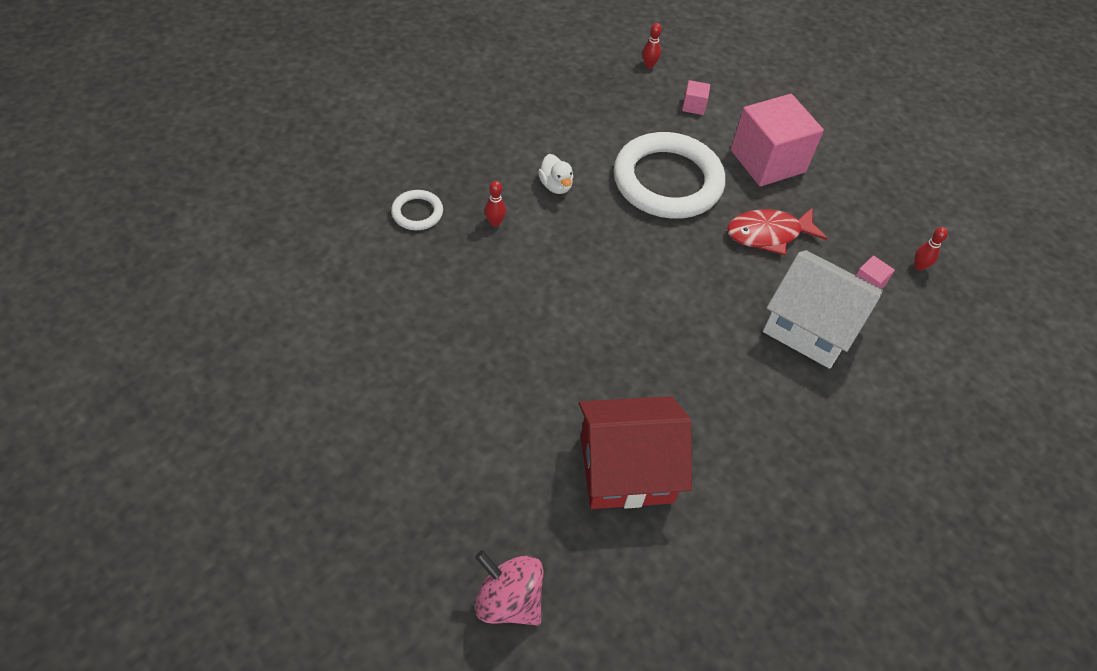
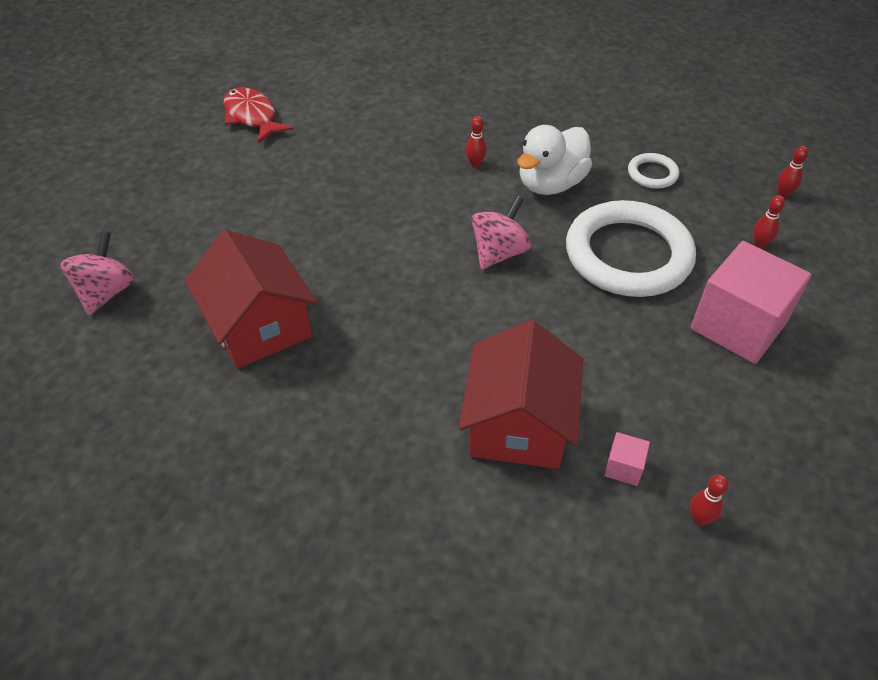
camera: 70 degrees right, 5 degrees down
(417, 213) = (450, 121): white ring -> white ring (652, 174)
(555, 186) = (550, 184): white duck -> white duck, size x1.87
(622, 257) = (499, 252): none -> pink spinning top
(694, 106) = (759, 243): pink cube -> red bowling pin
(768, 234) = (624, 355): red fish -> red fish (252, 117)
(810, 326) = (518, 424): white house -> red house

